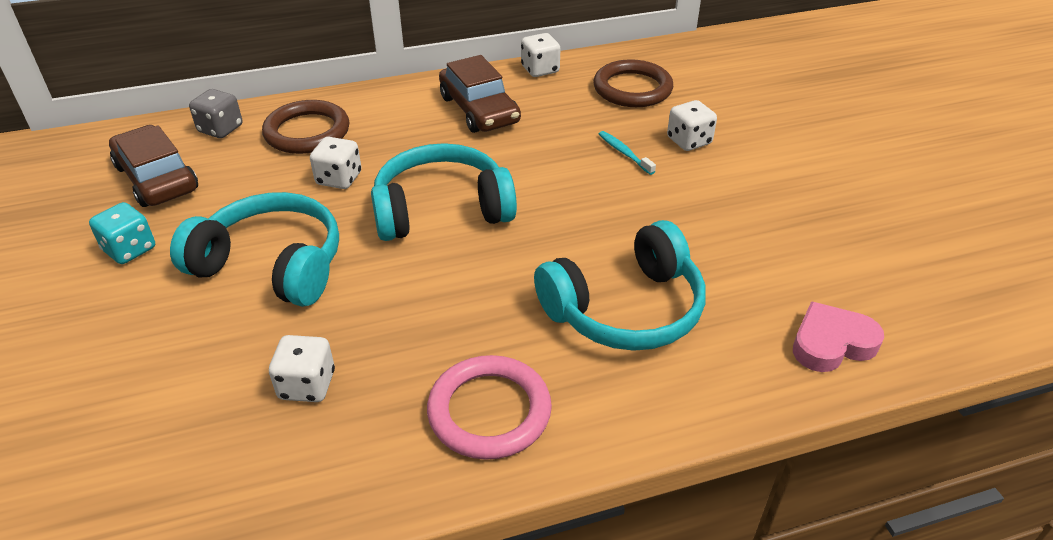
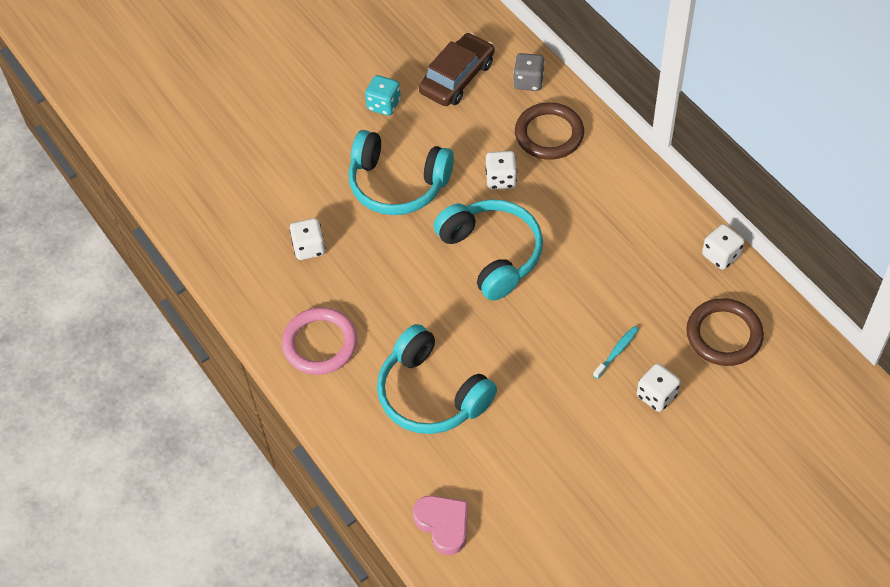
camera: 75 degrees right, 15 degrees up
(271, 265) = (398, 184): turquoise headphones -> turquoise headphones turned 105 degrees clockwise
(479, 110) = (633, 232): brown car -> none

